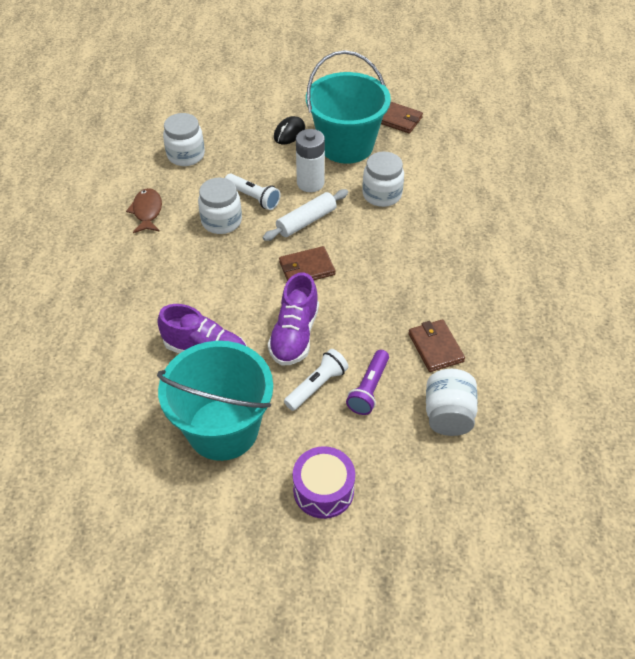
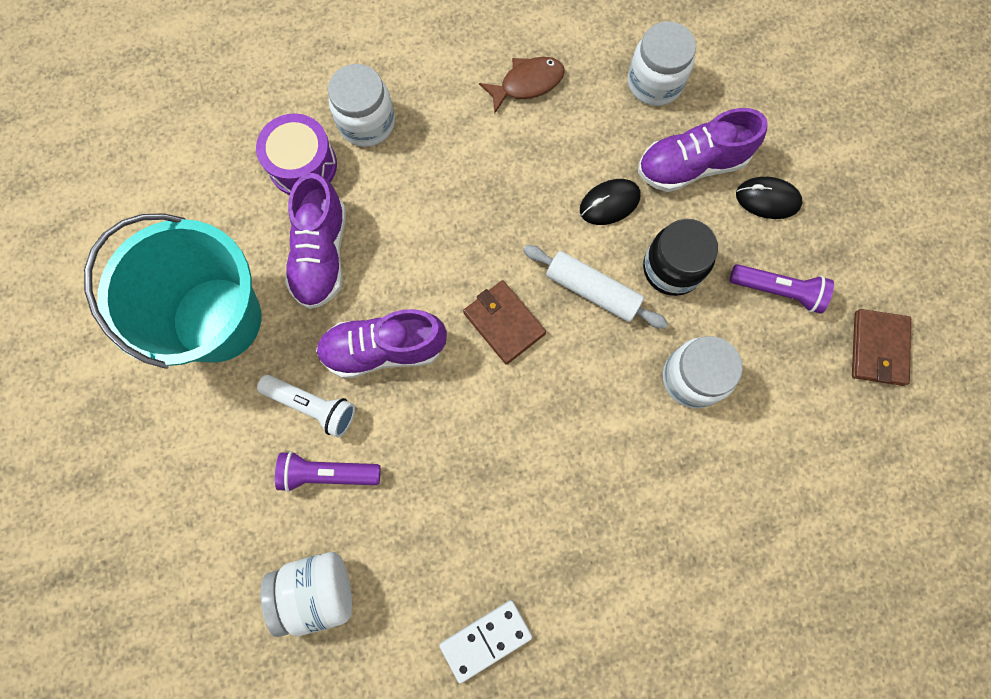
camera: 70 degrees right, 25 degrees up
(221, 221) = (547, 181): white jar -> white jar (367, 123)
(250, 156) = (691, 165): none -> purple shoe
(253, 197) = (609, 203): white flashlight -> black mouse
(310, 183) = (672, 268): white battery -> black jar
(323, 490) = (165, 466): purple drum -> purple drum (303, 165)
(346, 145) = (777, 291): turquoise bucket -> purple flashlight
(435, 347) = (425, 542): brown wallet -> none
(507, 333) = (486, 640): none -> white domino

